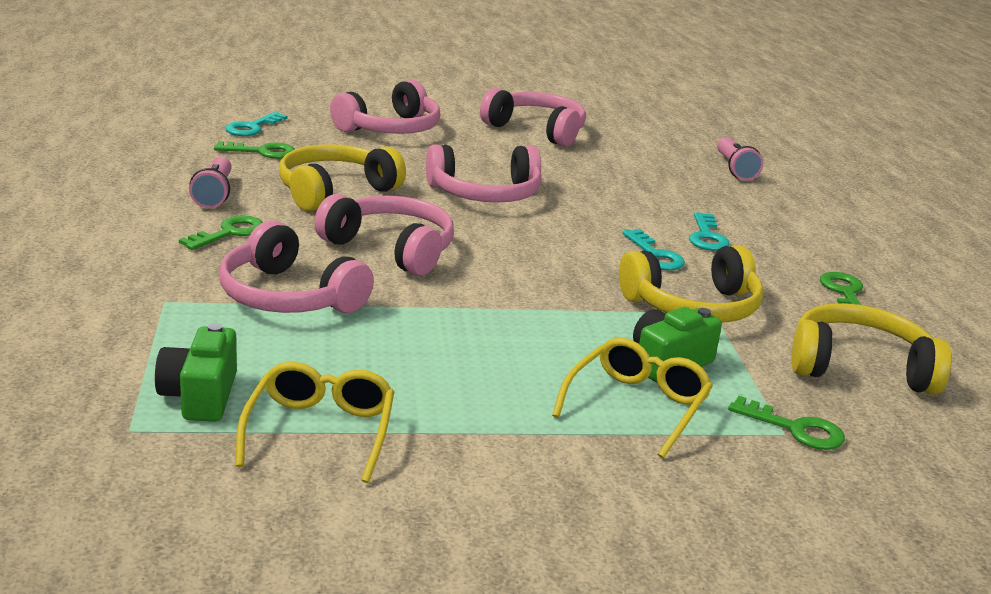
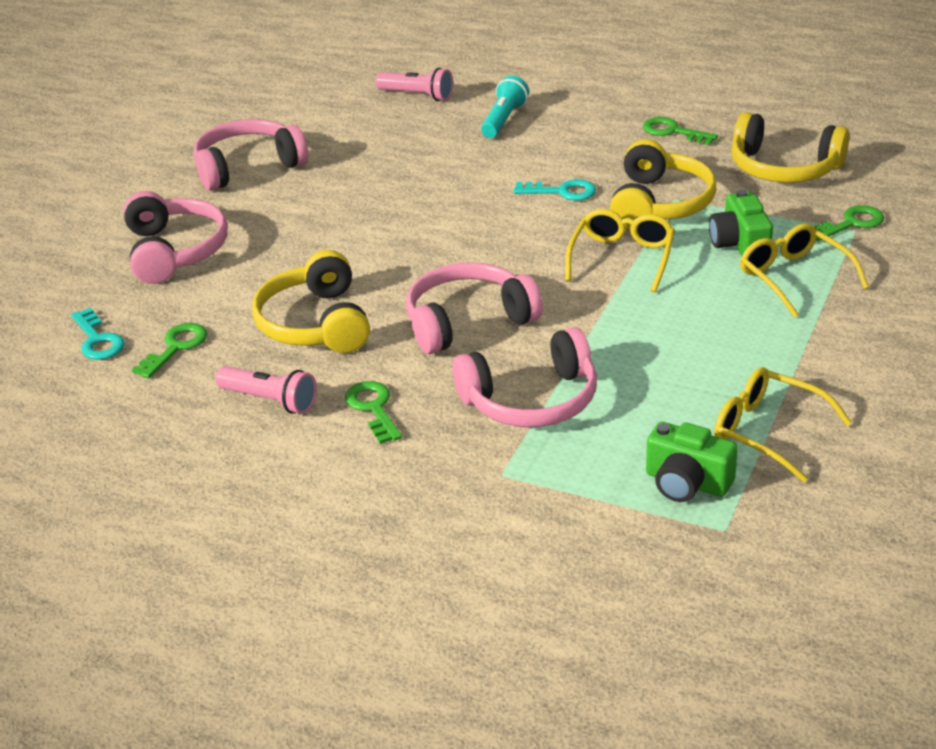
camera: 55 degrees left, 10 degrees up
(485, 194) = (381, 239): pink headphones -> none
(570, 302) = (622, 258): none -> yellow glasses
(707, 237) = (542, 156): turquoise key -> none
(746, 210) = (503, 120): none -> turquoise flashlight
(860, 367) = (784, 168): yellow headphones -> yellow headphones turned 105 degrees counterclockwise

